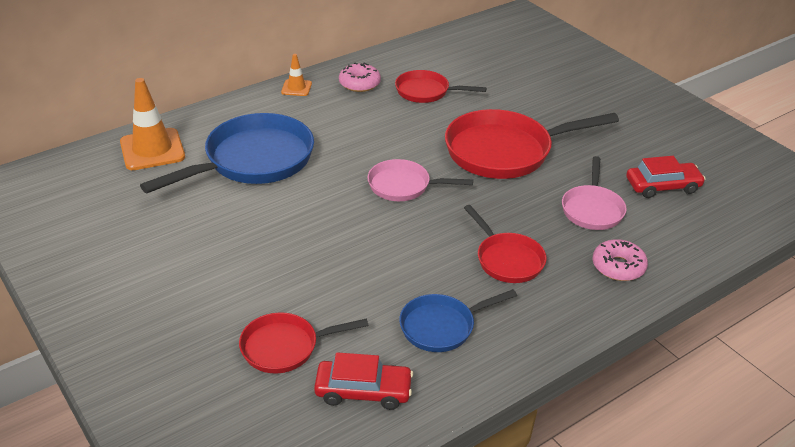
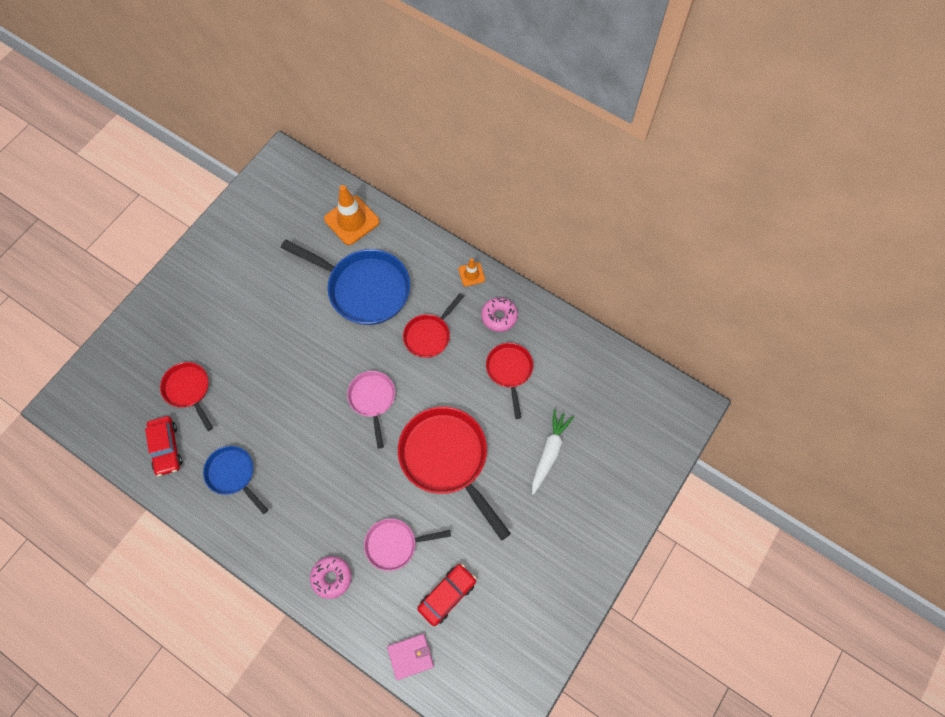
camera: 70 degrees right, 30 degrees up
(507, 259) = (313, 497): red pan -> red pan (429, 335)
(528, 91) = (549, 452): none -> white carrot
(663, 186) = (447, 595): red car -> red car turned 105 degrees counterclockwise
(728, 227) = (410, 656): none -> pink wallet

